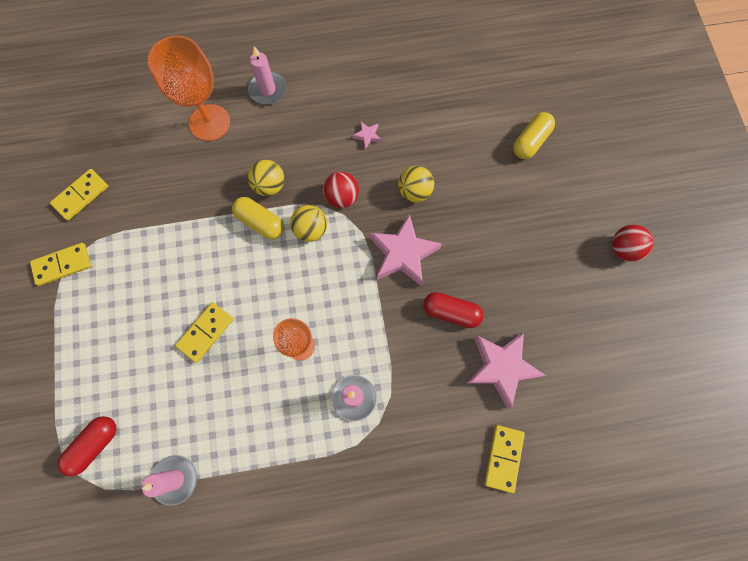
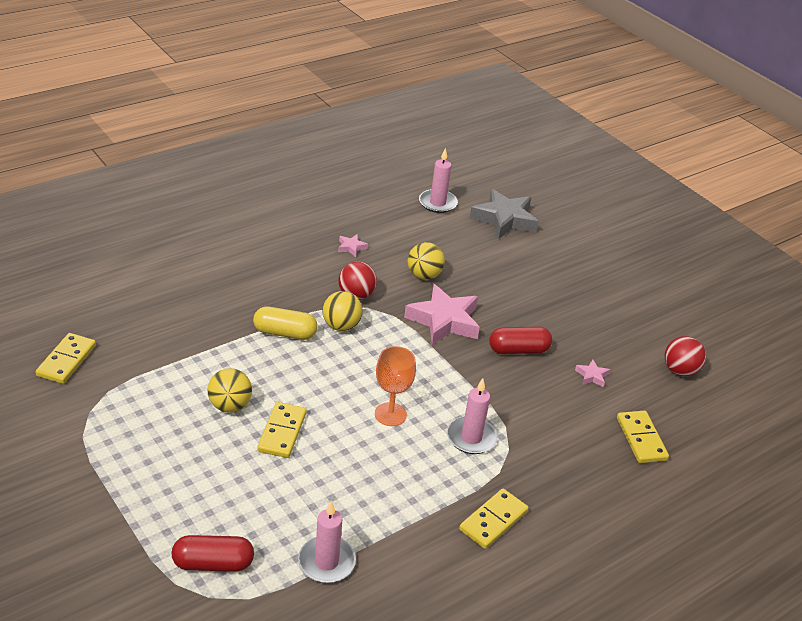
camera: 30 degrees left, 35 degrees down
(62, 265) = (78, 422): yellow domino -> yellow domino (493, 521)
(94, 445) = (213, 563): red capsule -> red capsule turned 75 degrees clockwise
(209, 122) = (181, 272): orange goblet -> none
(267, 89) = (228, 236): pink candle -> pink candle (437, 203)
(269, 186) = (276, 304): yellow ball -> yellow ball (230, 405)
(501, 367) = (592, 376): pink star -> pink star, size x0.43
(530, 141) = (504, 219): yellow capsule -> grey star
(624, 249) = (634, 270): red ball -> red ball (680, 370)

